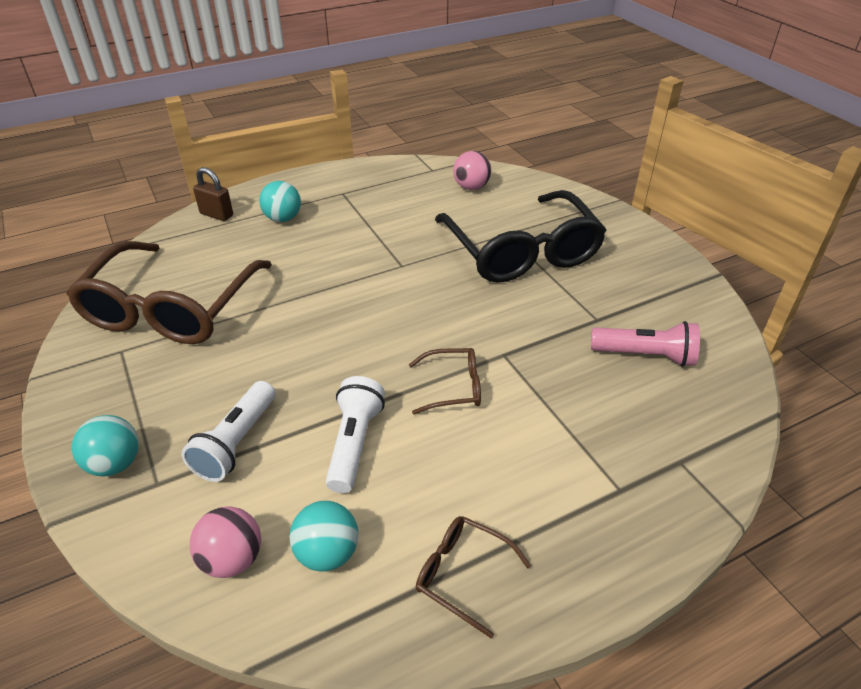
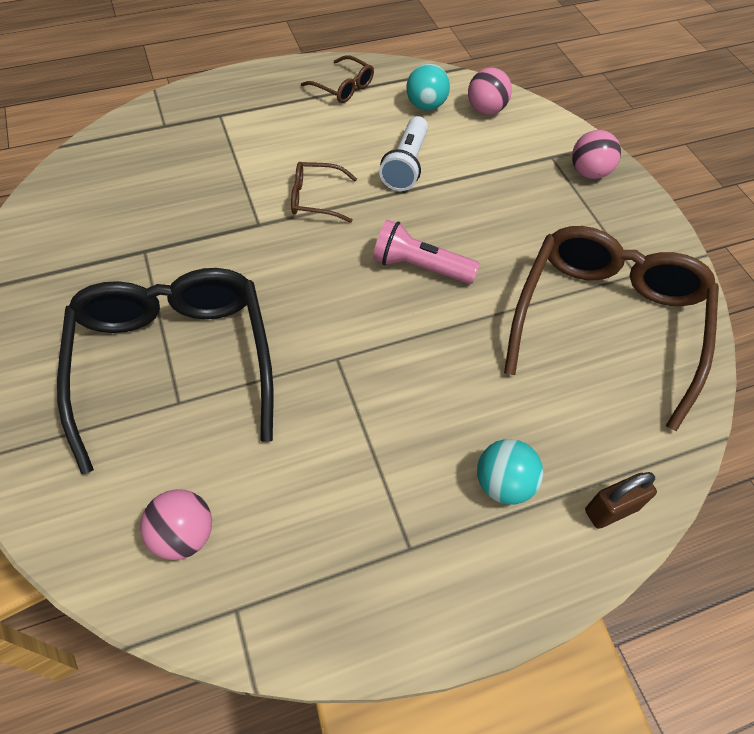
camera: 175 degrees left, 15 degrees up
(115, 464) = (589, 172): turquoise ball -> pink ball
(216, 214) = (611, 509): brown padlock -> brown padlock turned 60 degrees counterclockwise
(236, 442) = (499, 176): white flashlight -> none
(645, 355) = (125, 206): pink flashlight -> pink flashlight (420, 267)

